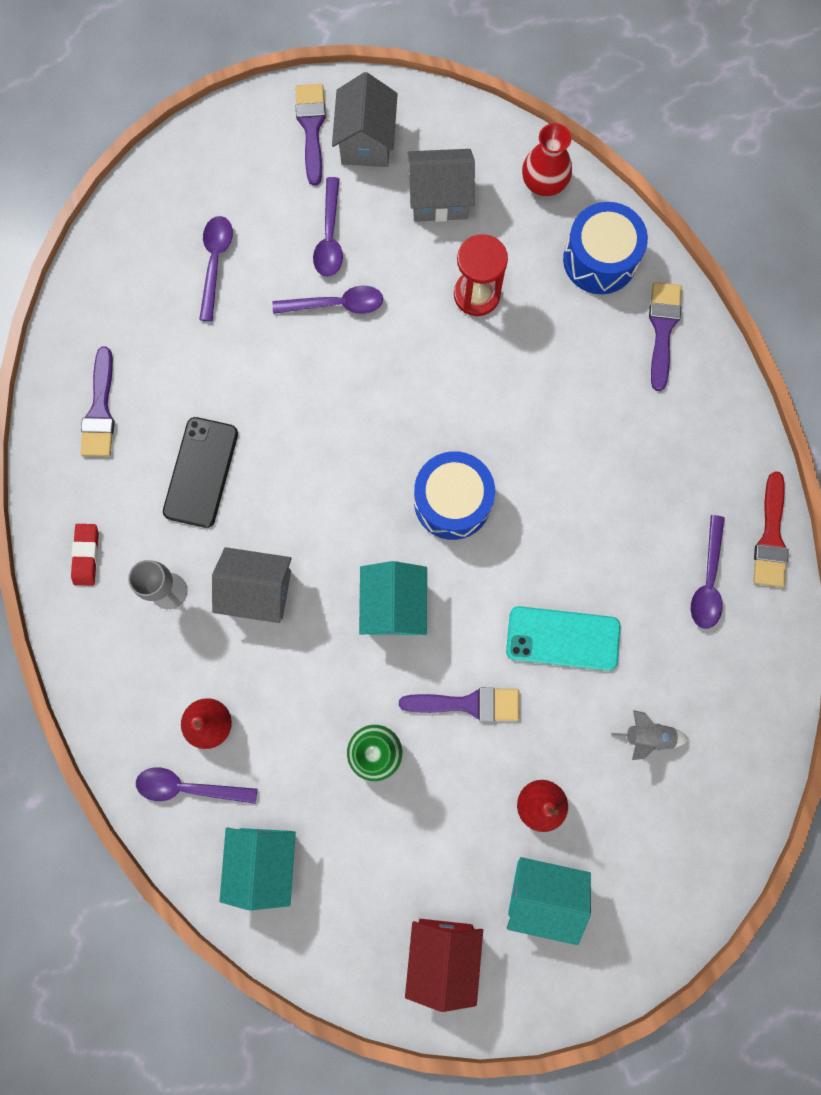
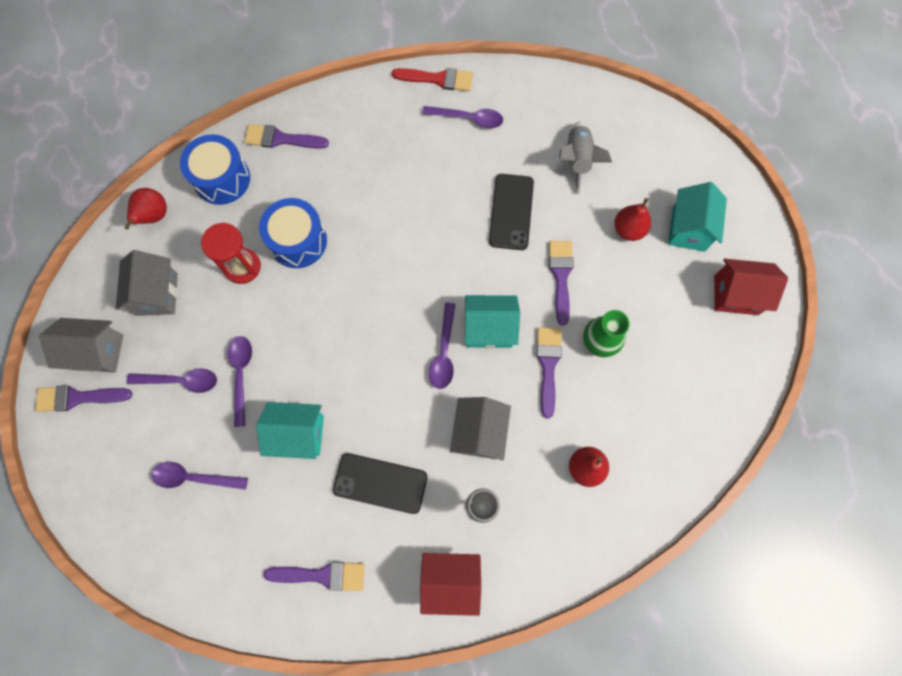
camera: 90 degrees left, 5 degrees down
(86, 555) = (450, 580): red eraser -> red house
(189, 787) = (635, 483): purple spoon -> purple spoon (443, 352)
(264, 861) = (685, 422): turquoise house -> turquoise house (298, 434)
(343, 681) = (548, 365): none -> purple brush
(452, 502) = (409, 286): blue drum -> blue drum (298, 241)
(543, 183) = (154, 216): red vase -> red pear
(563, 638) = (511, 212): turquoise phone -> black phone
(647, 736) = (577, 160): grey rocket -> grey rocket, size x1.51

